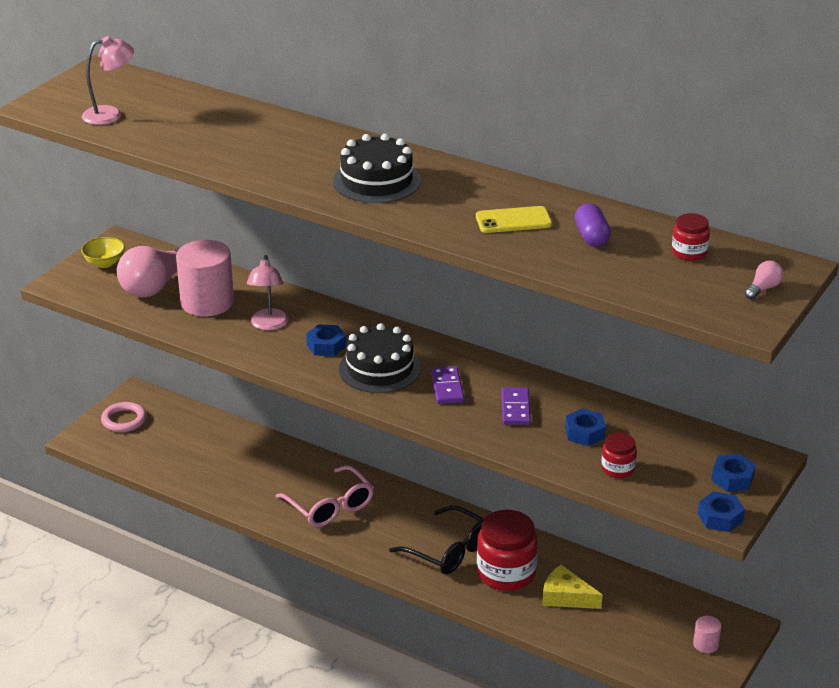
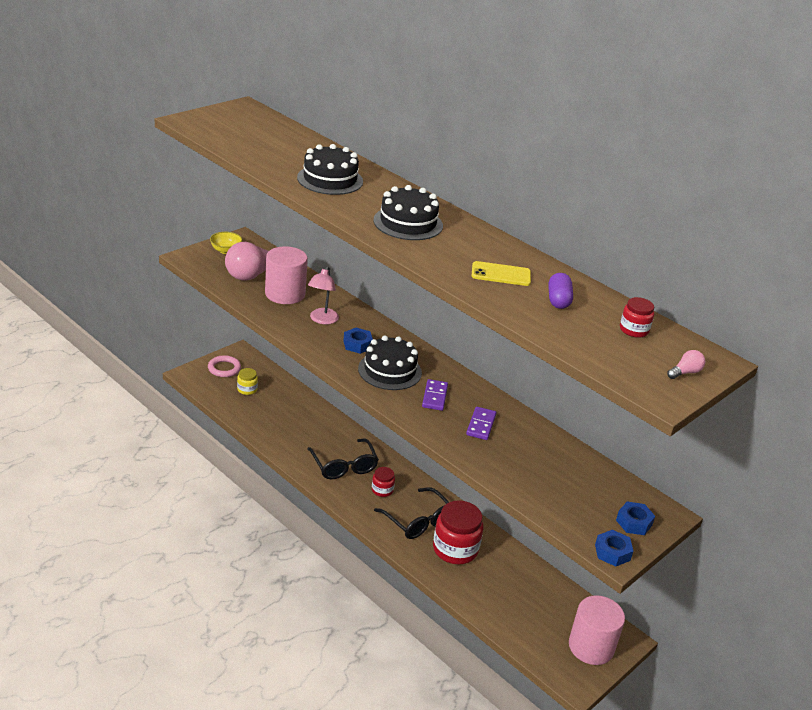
camera: 10 degrees right, 0 degrees up
(110, 114) = (236, 137): pink lamp -> none
(166, 440) = (247, 389): none -> yellow jar
(256, 146) = (330, 179): none -> black cake
(330, 506) = (344, 466): pink glasses -> black glasses
(566, 596) = (494, 579): yellow cheese -> none
(584, 433) = (527, 457): blue nut -> none
(618, 469) = (543, 492): red jar -> red jar (382, 490)
(705, 644) = (591, 647): pink cylinder -> pink cylinder, size x2.24

